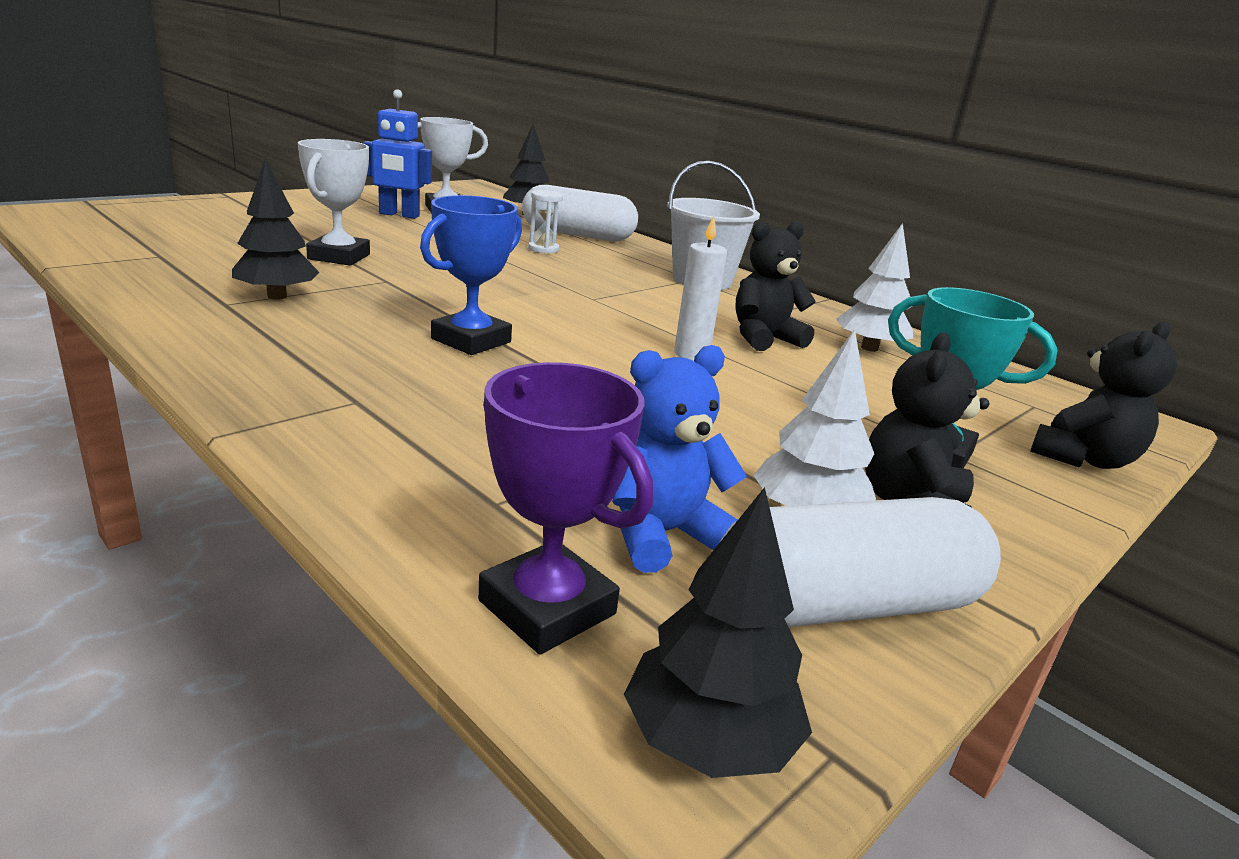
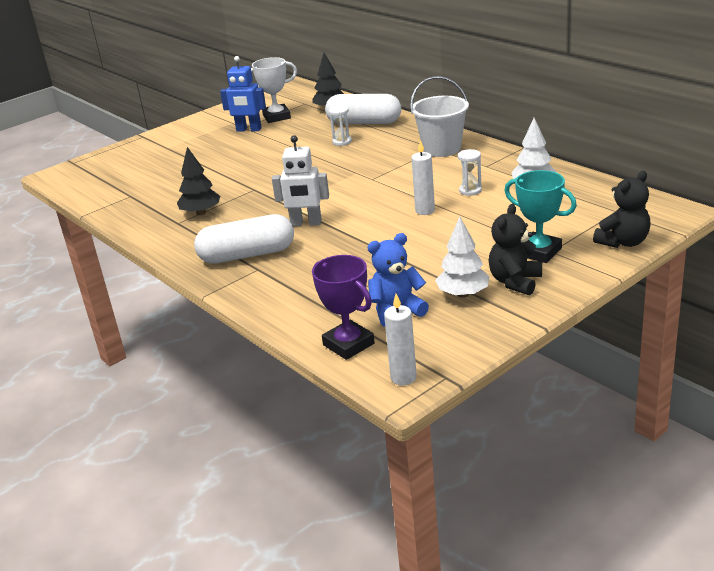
camera: 10 degrees right, 5 degrees up
(339, 257) = (223, 176): white trophy -> none
(471, 340) = (306, 223): blue trophy -> white robot
(709, 741) = (403, 378): black tree -> white candle
(764, 338) = (470, 190): black teddy bear -> white hourglass
(846, 605) = (467, 329): white capsule -> white capsule (247, 255)

